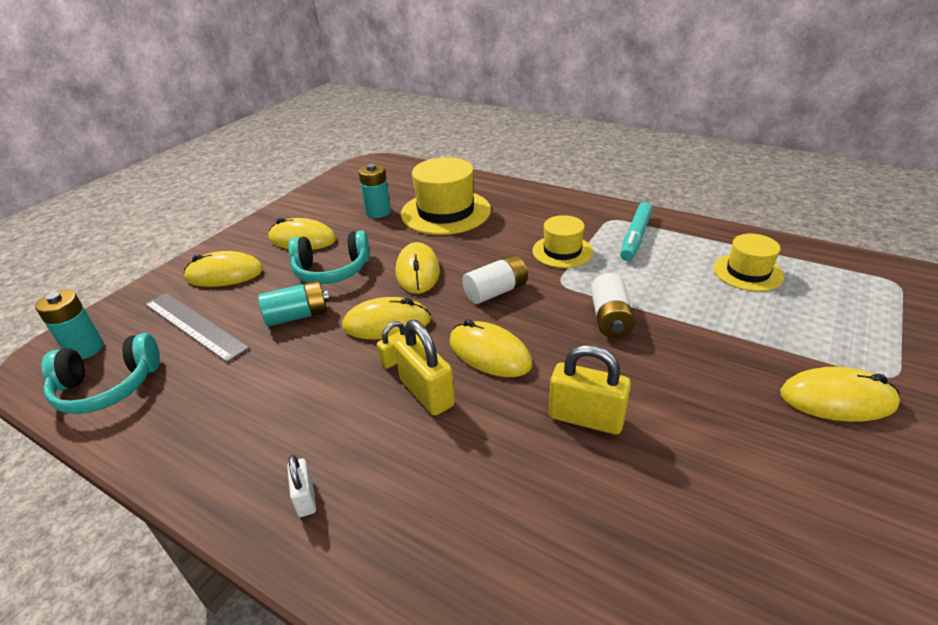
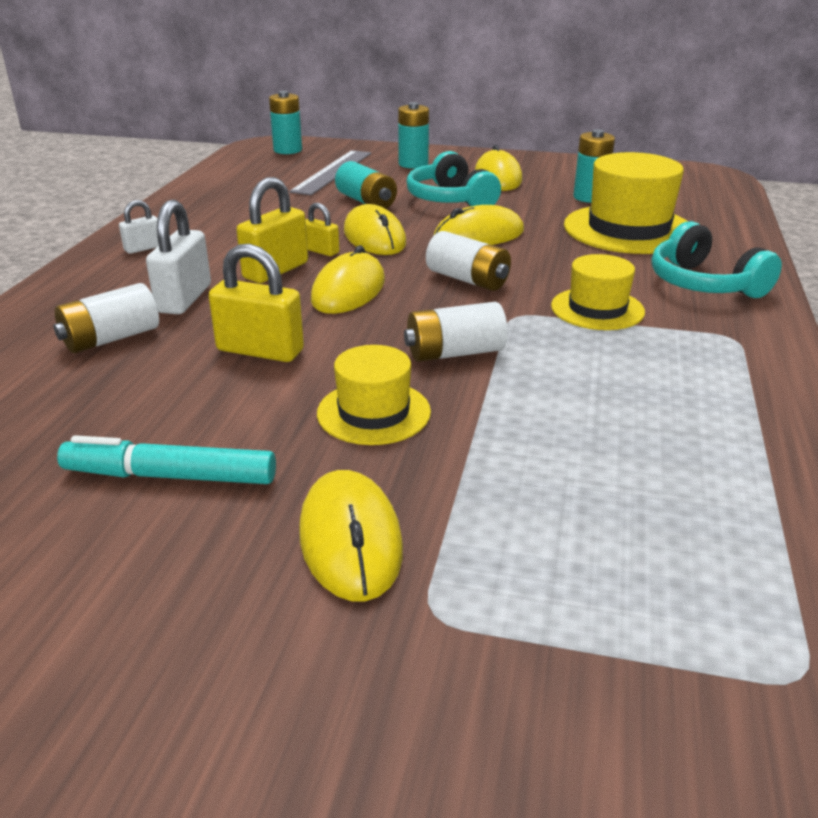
camera: 70 degrees right, 5 degrees down
(108, 387) = (248, 167): turquoise headphones -> turquoise headphones (704, 284)
(224, 274) = (413, 164): yellow mouse -> turquoise battery
(462, 465) = (184, 299): none -> white padlock
(536, 530) = (111, 339): none -> white battery
(586, 418) = (260, 350): yellow padlock -> yellow padlock turned 75 degrees counterclockwise
(635, 237) = (695, 360): turquoise marker -> turquoise marker (171, 476)
(747, 272) = (672, 468): yellow hat -> yellow hat (373, 412)

